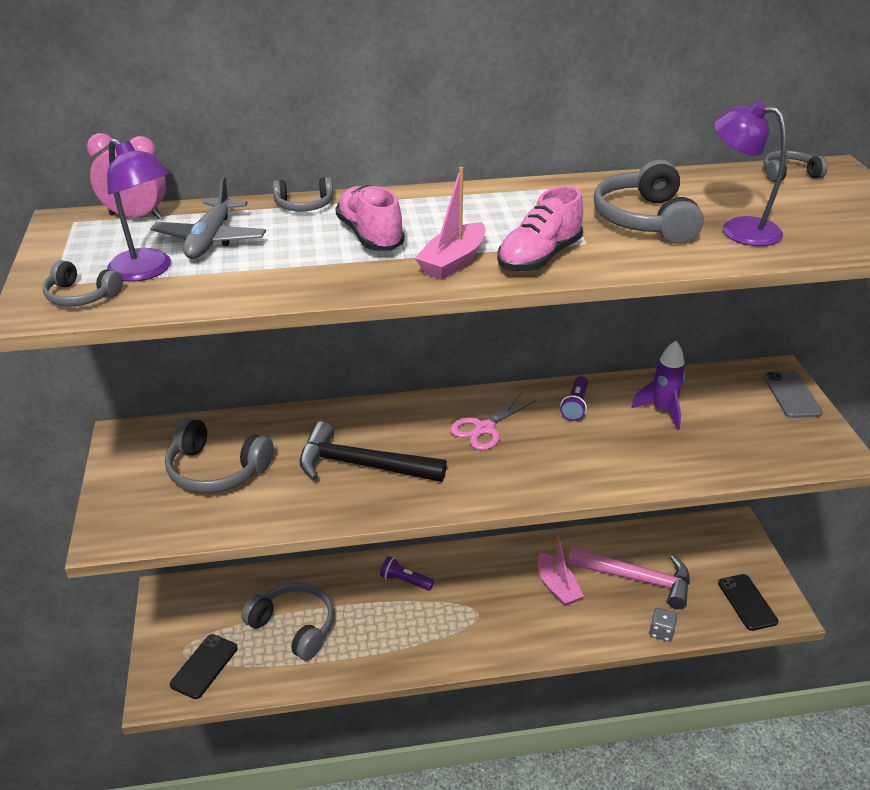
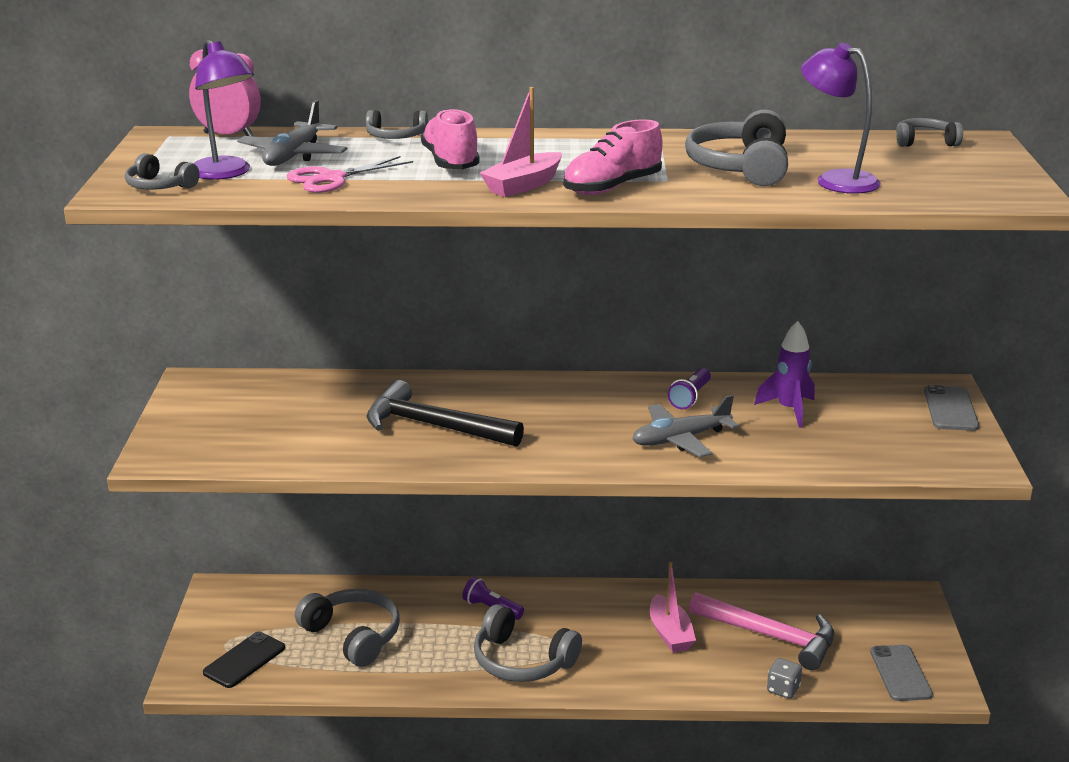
camera: 10 degrees right, 10 degrees down
(216, 470) = (280, 417): grey headphones -> grey headphones (522, 661)
(484, 428) = (579, 408): pink scissors -> pink scissors (331, 179)
(582, 455) = (680, 439): none -> grey plane
(747, 602) = (900, 673): black phone -> grey phone

